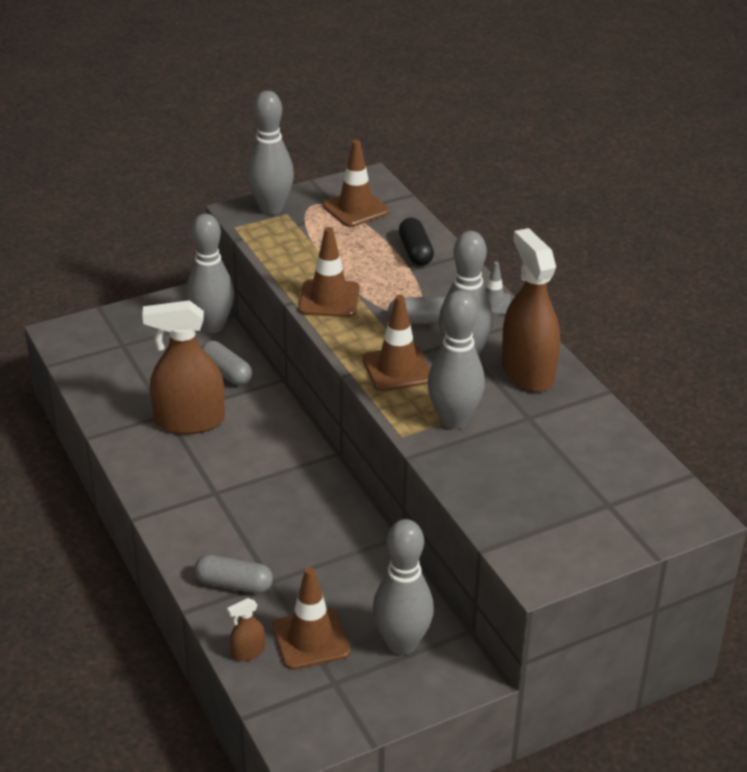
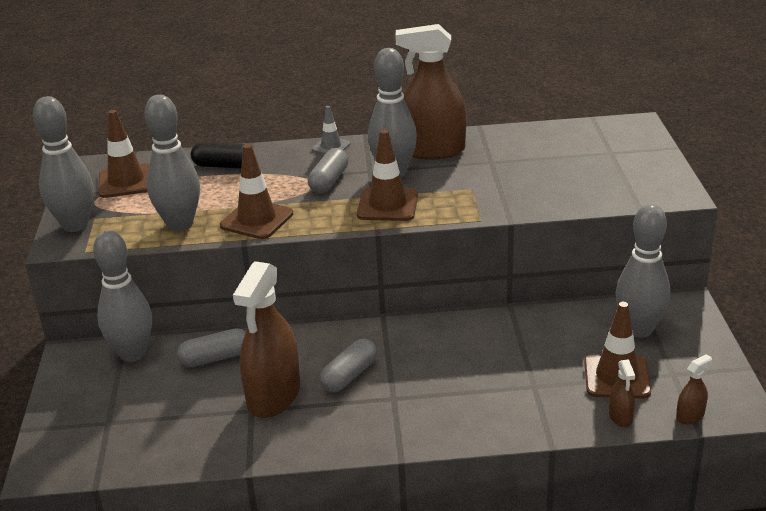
camera: 65 degrees left, 5 degrees down
(234, 584) = (528, 409): grey capsule -> grey capsule (349, 376)
(270, 705) = (690, 416): none -> brown spray bottle
(454, 420) = (474, 193): grey bowling pin -> grey bowling pin (180, 224)

